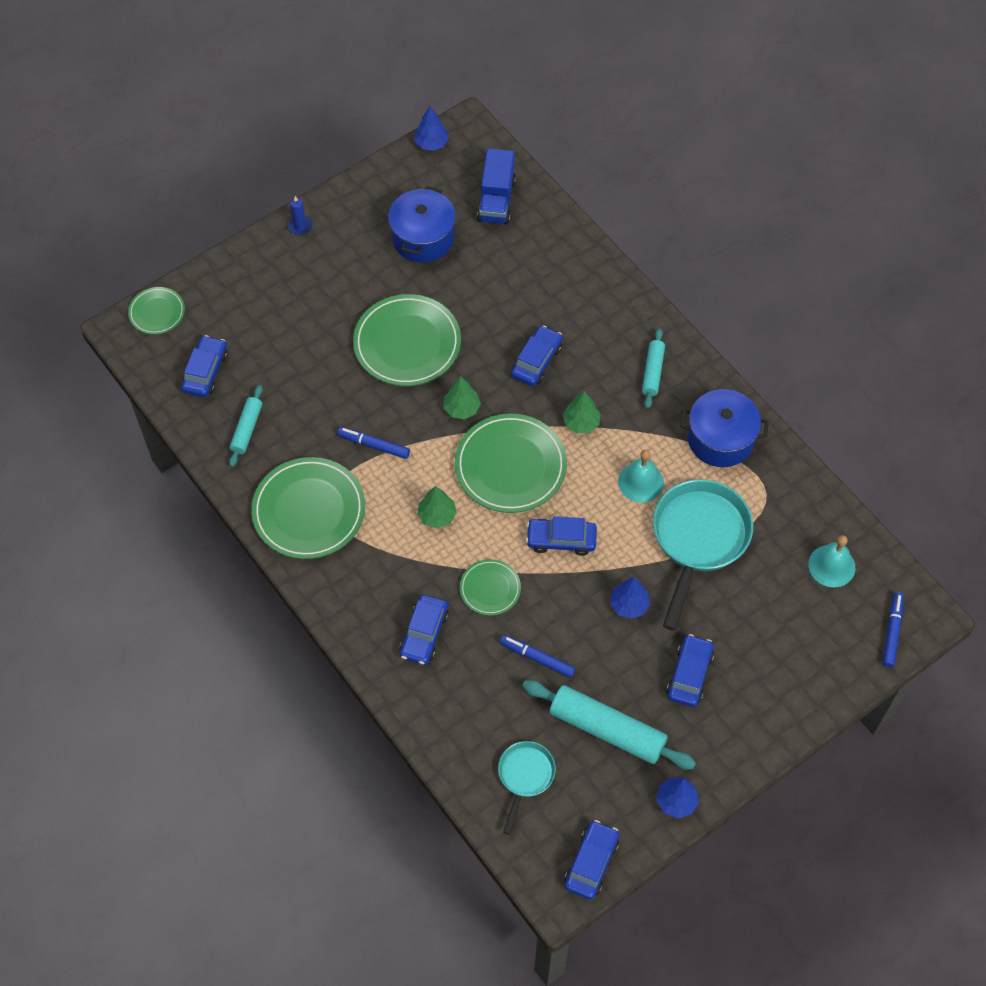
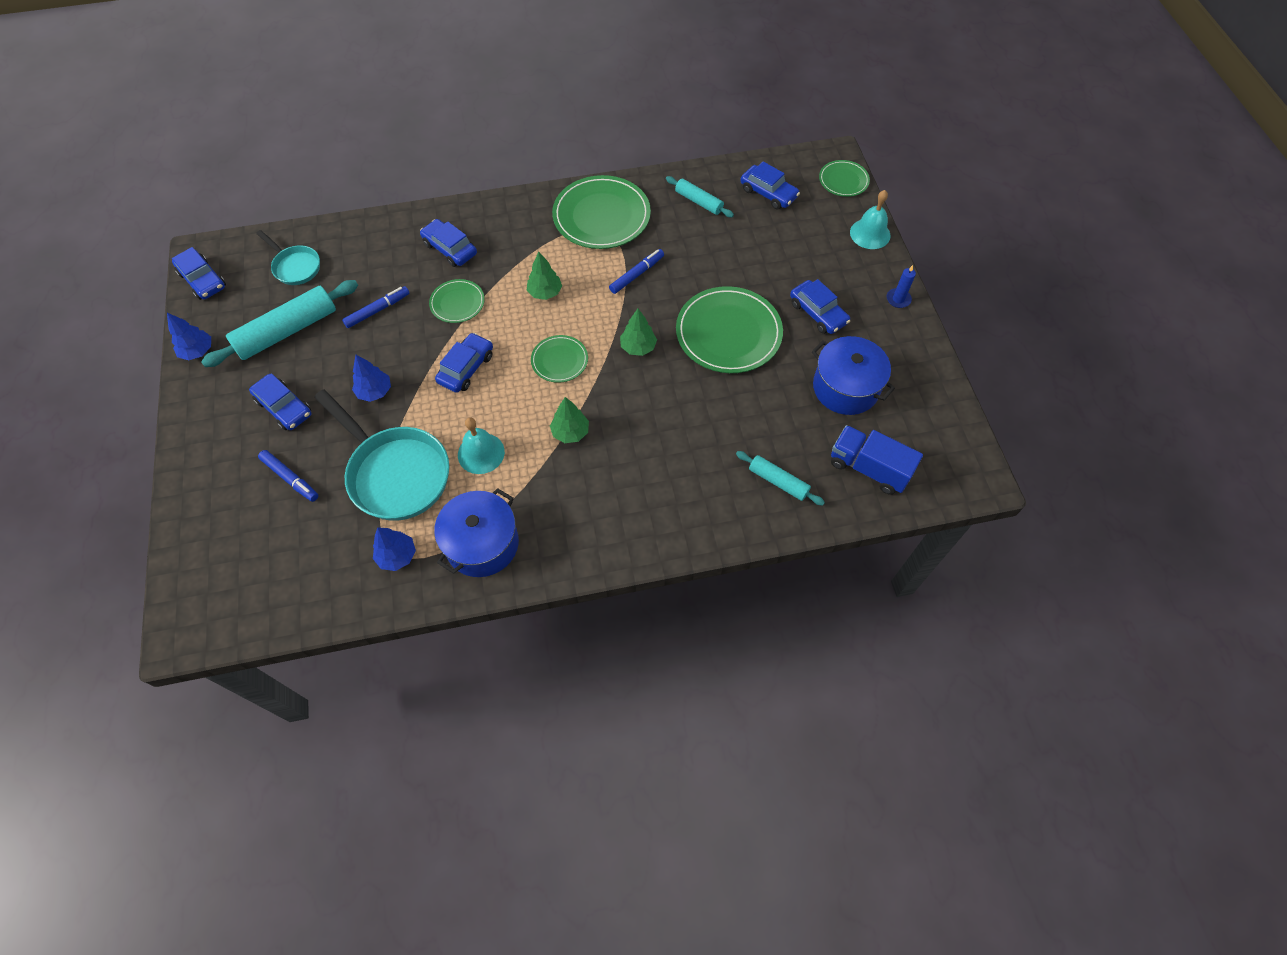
camera: 115 degrees right, 0 degrees up
(431, 143) = (967, 439): blue tree -> blue tree (397, 556)
(510, 466) = (559, 360): green plate -> green plate, size x0.53
(536, 361) = (657, 424): blue car -> blue car (818, 313)
(652, 372) = (591, 518): turquoise rolling pin -> turquoise rolling pin (778, 481)
(831, 566) = (291, 575): turquoise bell -> turquoise bell (870, 233)
(892, 632) = (192, 593): blue marker -> blue marker (290, 478)

